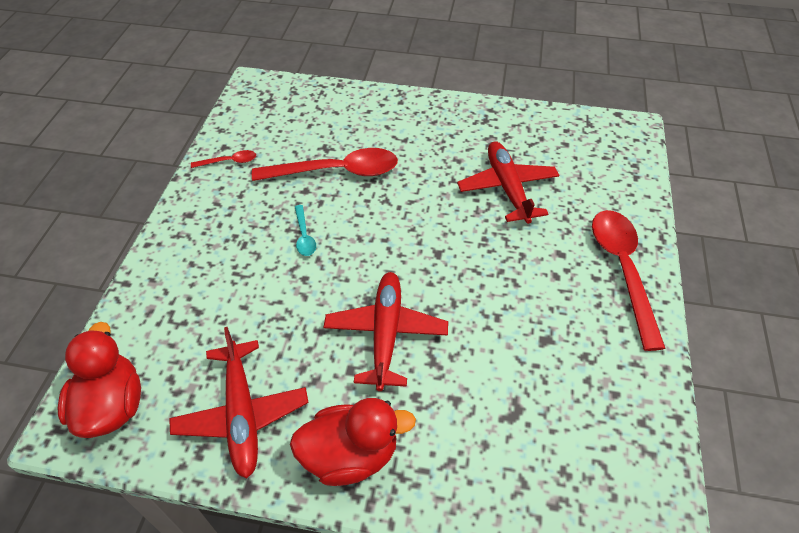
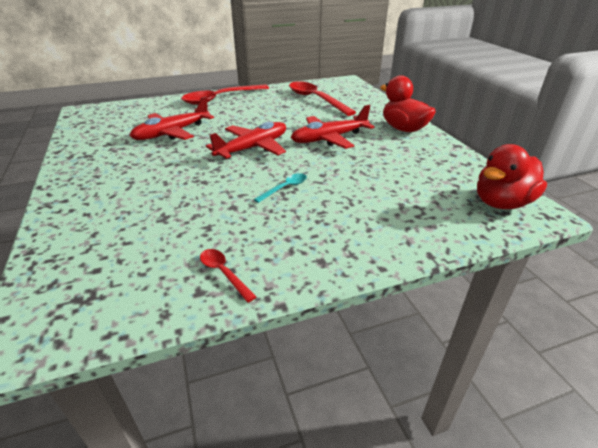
camera: 120 degrees left, 15 degrees down
(242, 413) = (431, 160): red plane -> red plane (252, 148)
(337, 172) = (196, 199): red spoon -> red spoon (315, 99)

